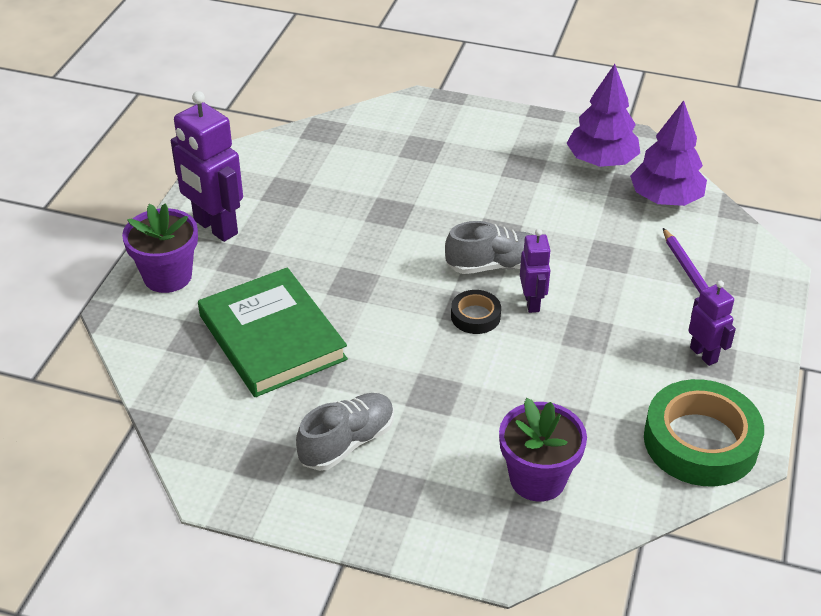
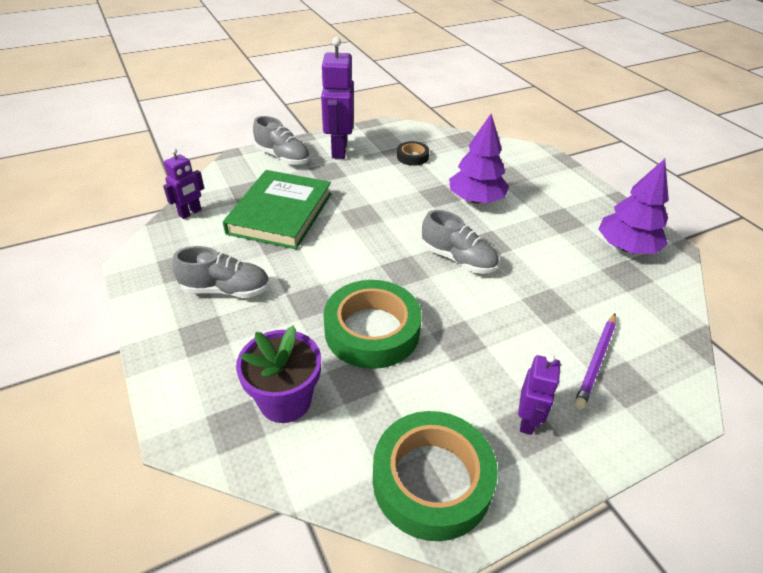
camera: 45 degrees right, 0 degrees up
(167, 276) = (283, 157): purple flower pot -> grey shoe
(475, 316) = (402, 278): black tape -> black tape (412, 157)
(518, 377) = (372, 330): none -> green tape
(532, 302) = (449, 295): purple robot -> purple robot (190, 213)
(665, 199) = (647, 298): purple tree -> purple tree (476, 200)

